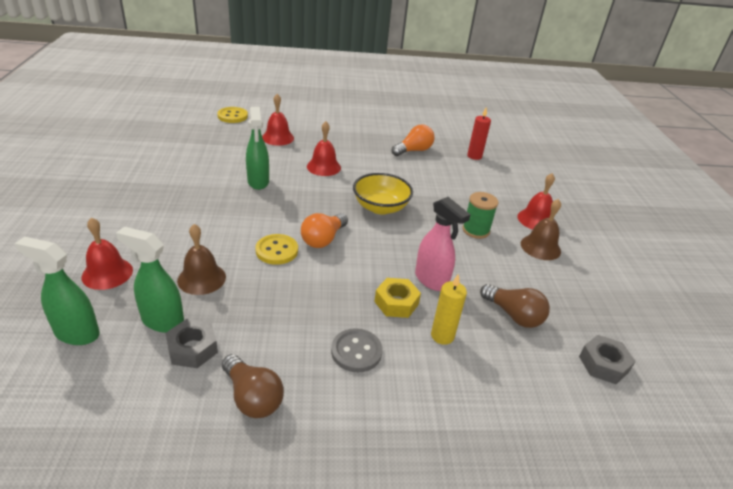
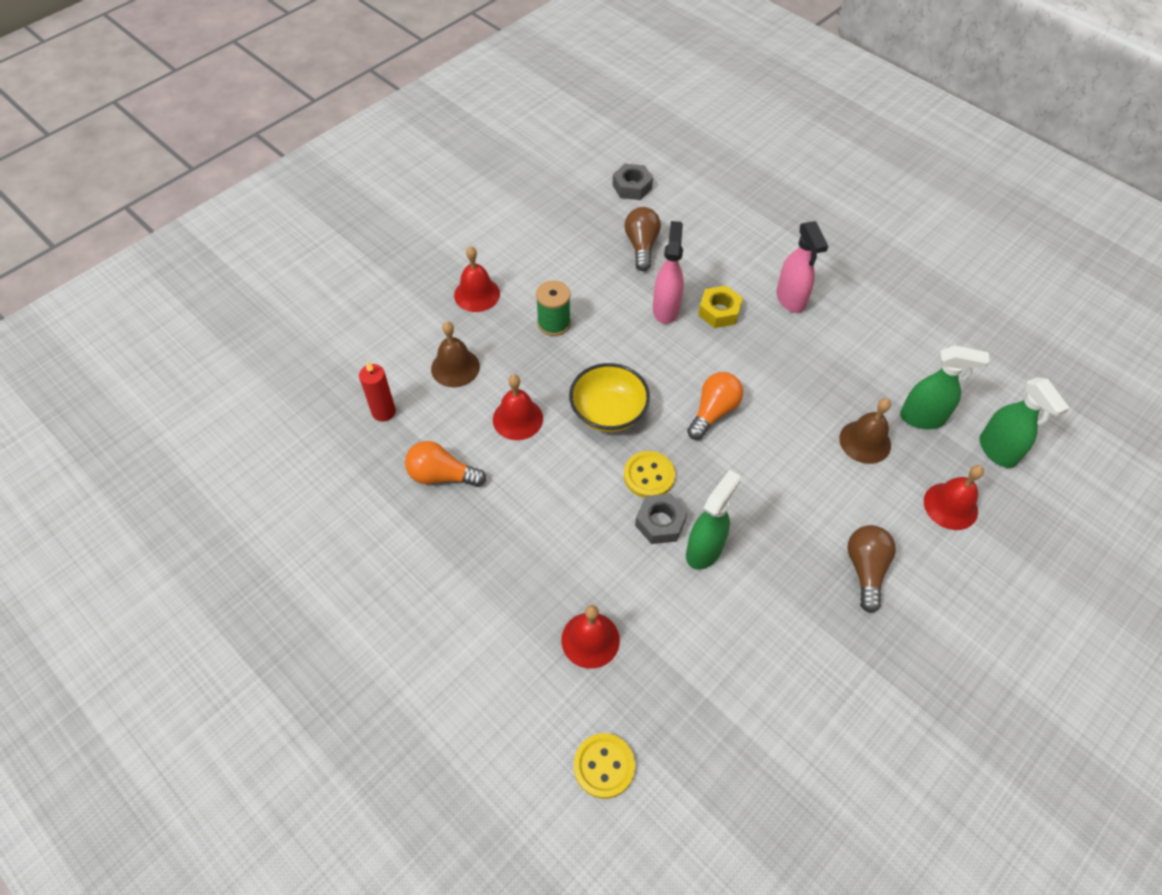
camera: 130 degrees left, 20 degrees up
(162, 321) = (922, 418): green spray bottle -> green spray bottle turned 60 degrees counterclockwise
(192, 349) = (910, 378): grey nut -> grey nut (660, 522)
(252, 397) = (889, 318): brown light bulb -> brown light bulb (865, 569)
(277, 251) = (771, 428): yellow button -> yellow button (649, 476)
(323, 167) = (596, 524): red bell -> red bell (517, 419)
(323, 239) = (713, 412): orange light bulb -> orange light bulb turned 45 degrees counterclockwise
(356, 351) = (790, 299): grey button -> pink spray bottle
(442, 336) = (715, 269): yellow candle -> none
(540, 247) = (524, 271): brown bell -> brown bell (455, 367)

